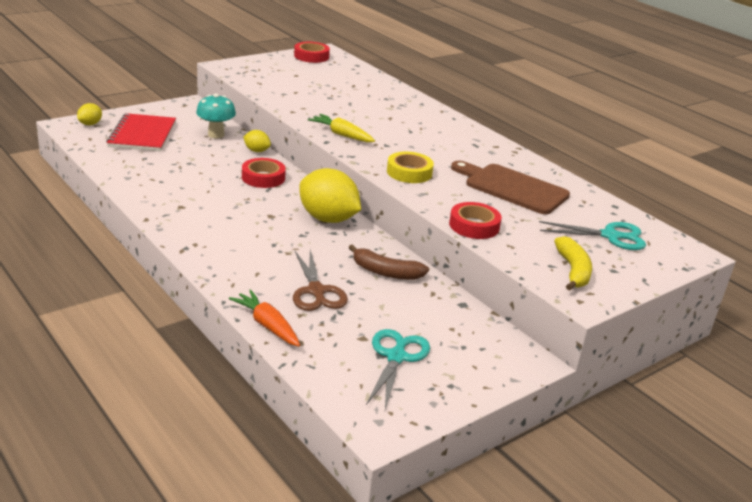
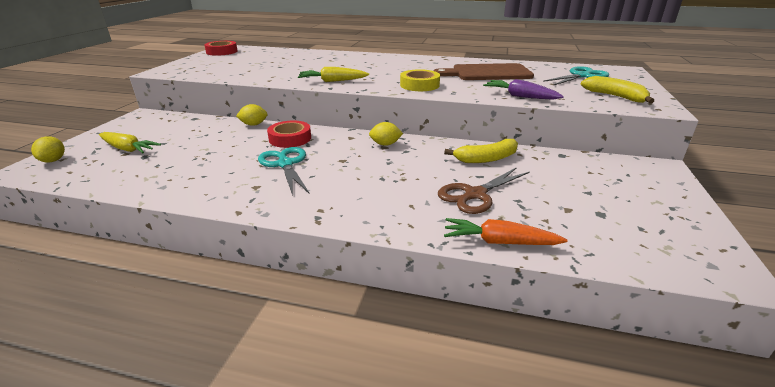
camera: 35 degrees left, 0 degrees up
(142, 135) = (128, 149): red notebook -> yellow carrot
(216, 135) = (201, 126): turquoise mushroom -> none
(316, 291) = (475, 194): brown scissors -> brown scissors turned 105 degrees clockwise
(328, 219) = (385, 144): yellow lemon -> yellow lemon, size x0.47
(386, 272) = (486, 159): brown banana -> yellow banana
(396, 357) = (612, 209): turquoise scissors -> turquoise scissors (285, 164)
(474, 226) = (520, 96): red tape -> purple carrot

